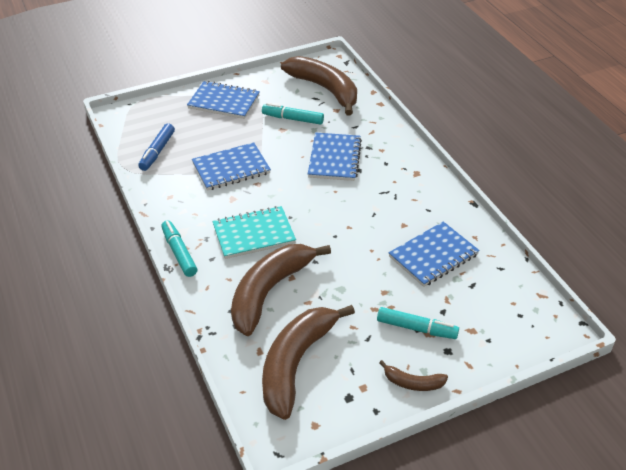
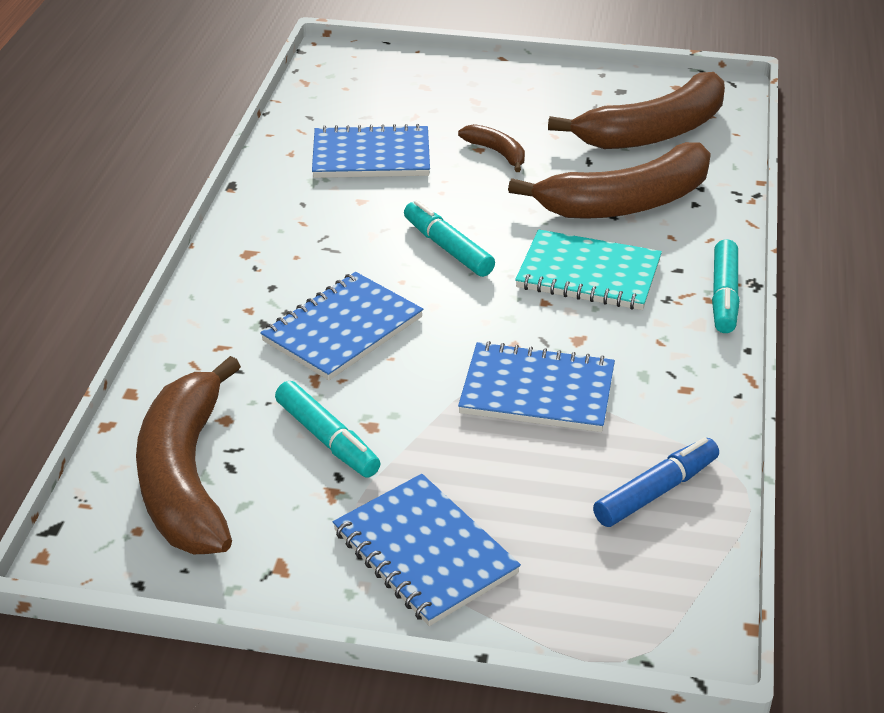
camera: 145 degrees left, 5 degrees down
(413, 383) = (540, 76): brown banana -> brown banana (497, 153)
(416, 328) = (482, 108): turquoise marker -> turquoise marker (448, 248)

